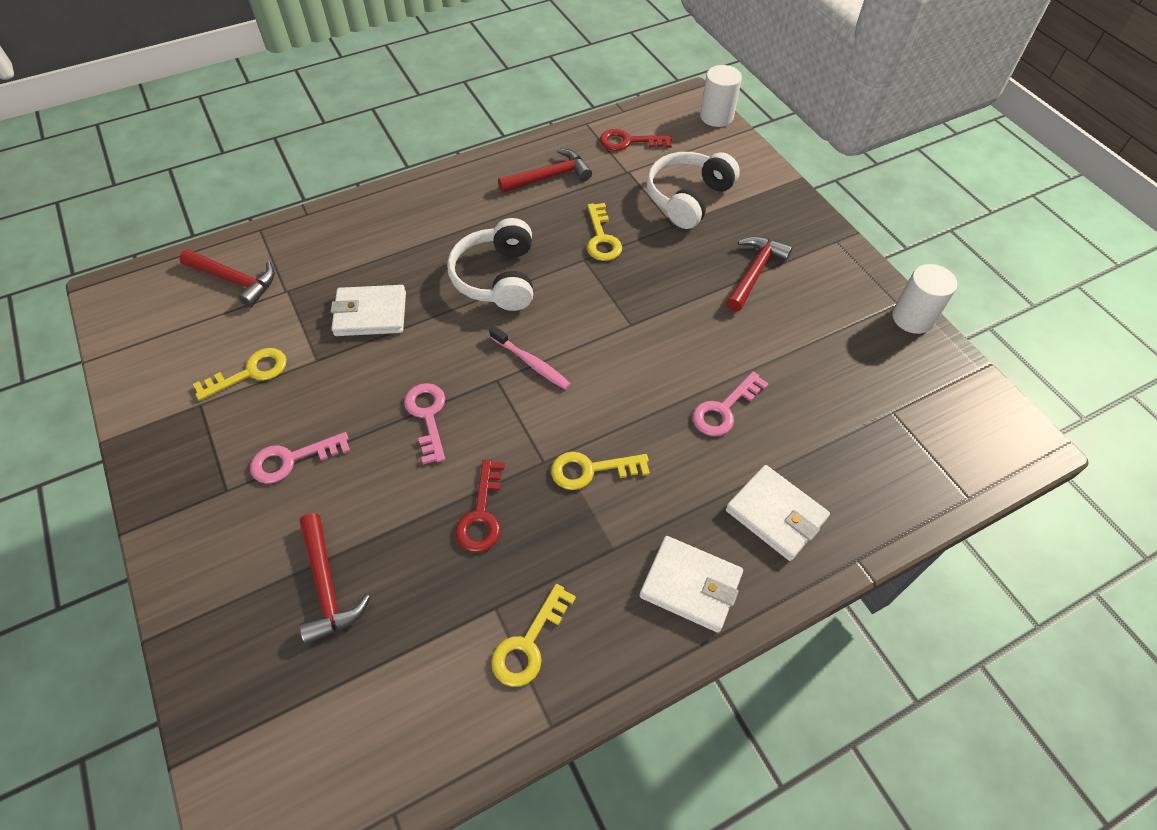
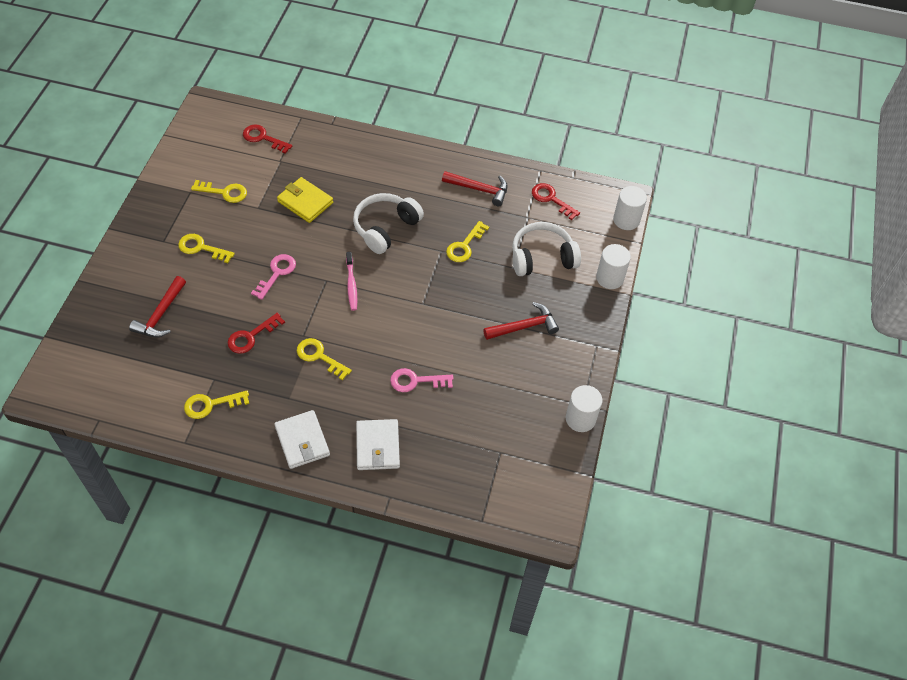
camera: 40 degrees right, 0 degrees up
(235, 280) = (263, 138): red hammer -> red key
(292, 459) = (201, 248): pink key -> yellow key
(370, 314) = (305, 202): white wallet -> yellow wallet
(768, 174) = (609, 278): none -> white cylinder

